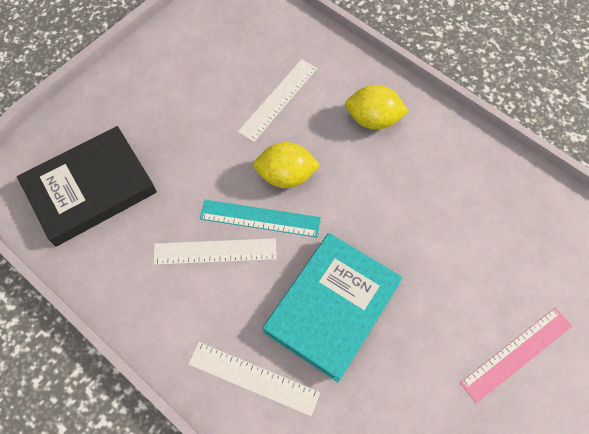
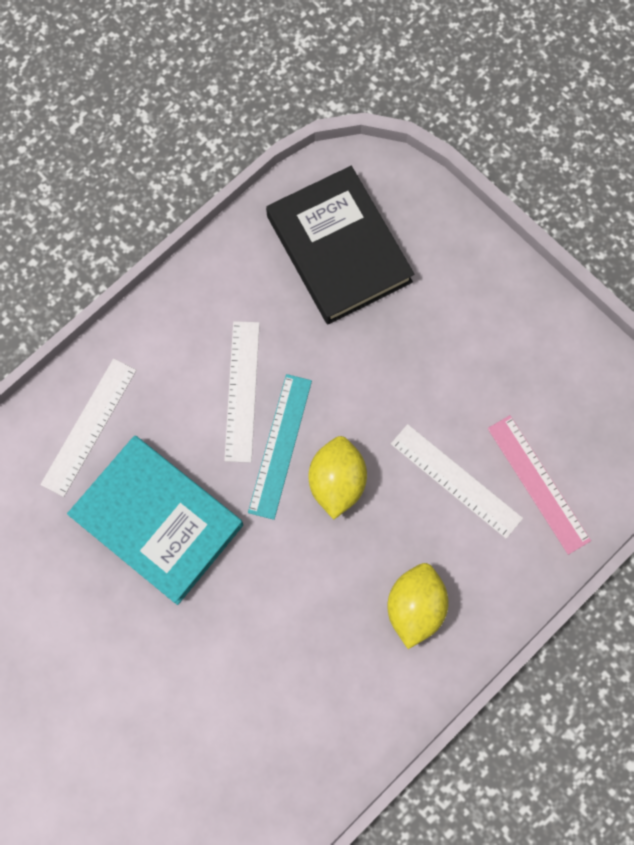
camera: 95 degrees right, 10 degrees up
(516, 353) = (75, 731): pink ruler -> pink ruler (538, 483)

